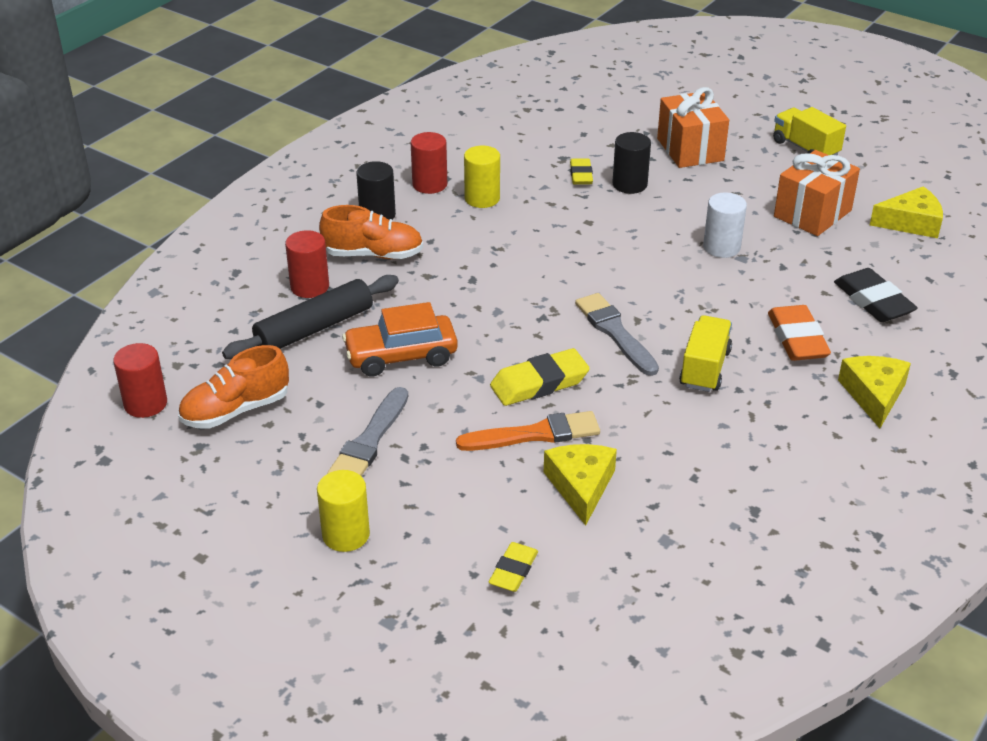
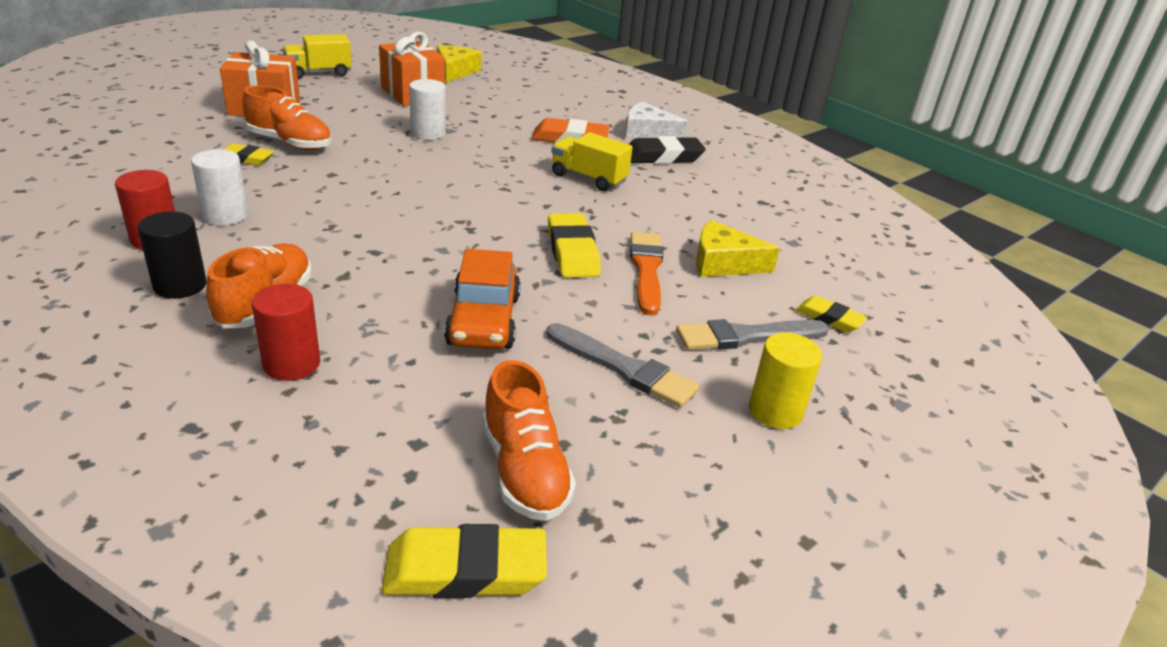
camera: 80 degrees left, 5 degrees down
(145, 404) = (465, 570): red cylinder -> yellow eraser
(314, 328) = (387, 375): black rolling pin -> none
(482, 198) = (225, 215): yellow cylinder -> white cylinder
(615, 332) = (517, 201): grey brush -> grey brush (746, 336)
(629, 184) = (290, 143): black cylinder -> orange shoe
(873, 301) = (540, 106): black eraser -> black eraser (663, 157)
(873, 395) = (647, 133): yellow cheese -> white cheese

